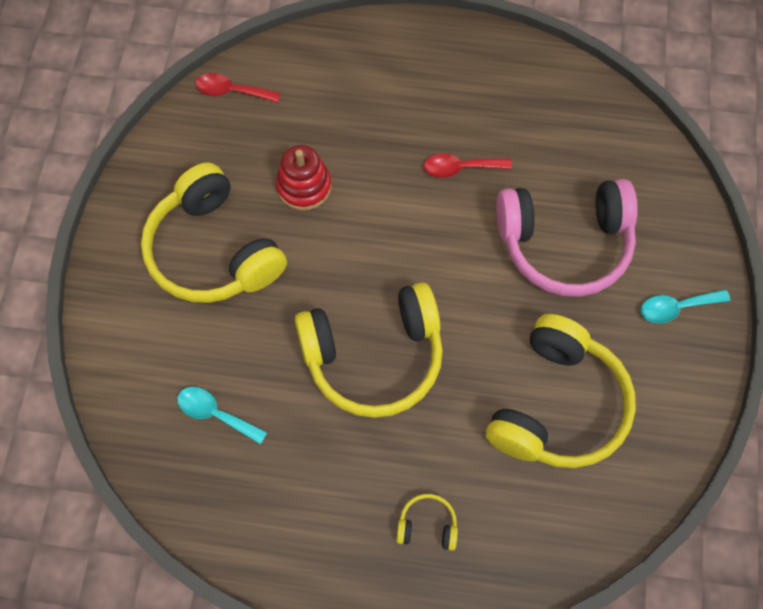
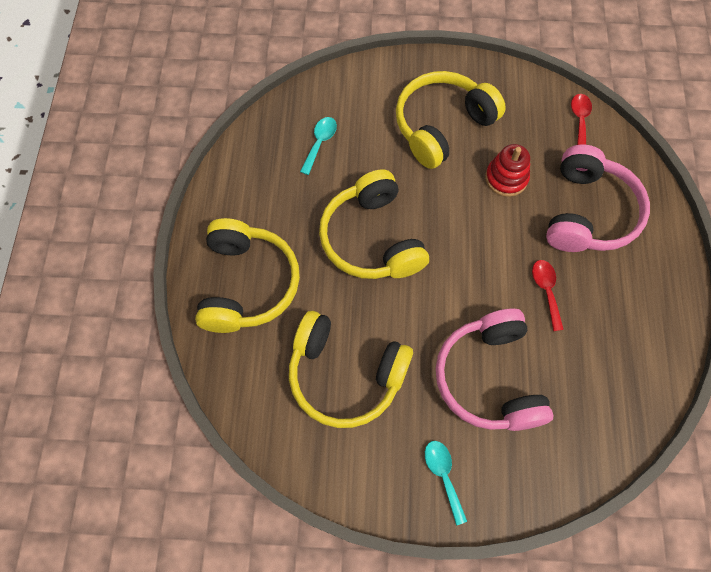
camera: 85 degrees right, 0 degrees up
(362, 107) = (588, 212): none -> pink headphones
(427, 525) = (247, 284): yellow headphones -> yellow headphones, size x2.48

